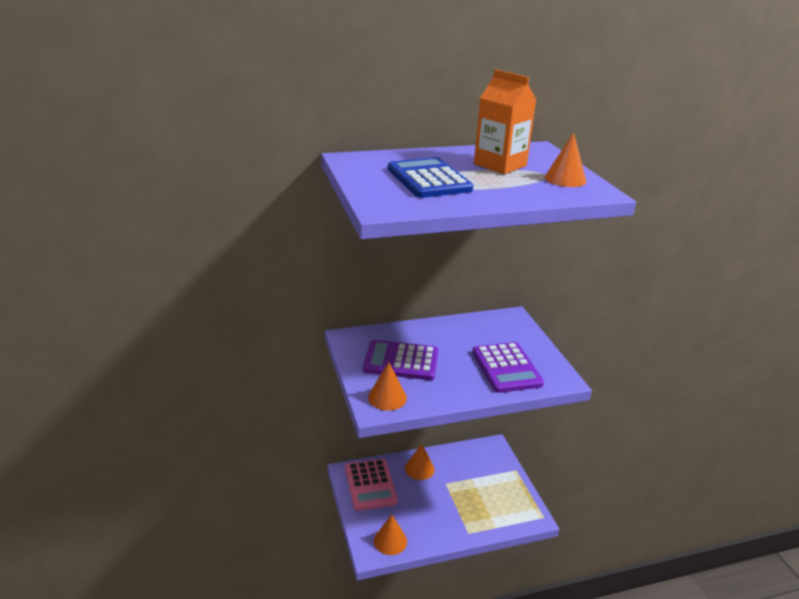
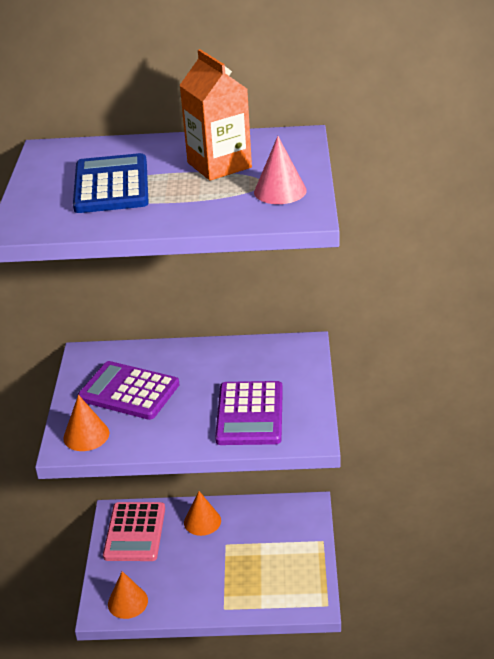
camera: 20 degrees right, 5 degrees up
(565, 179) = (280, 191): orange cone -> pink cone

